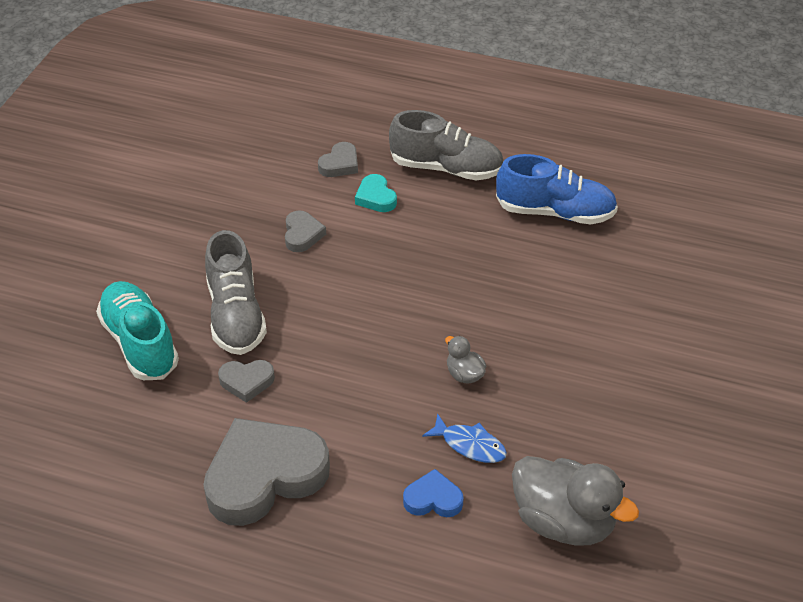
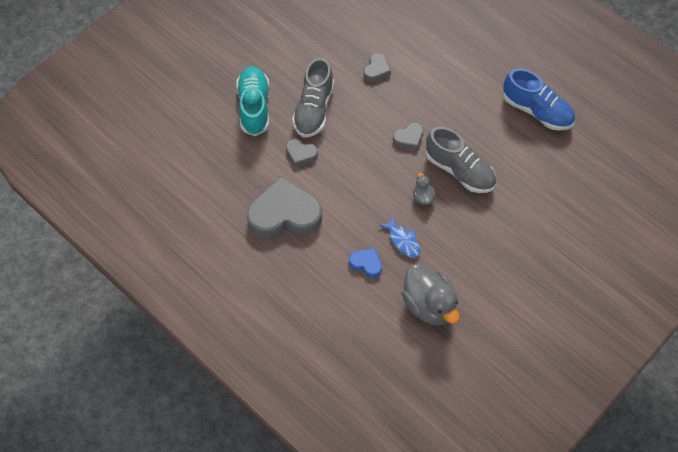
camera: 25 degrees right, 15 degrees up
(340, 164) = (423, 27): grey heart -> grey heart (409, 138)
(376, 197) = (433, 60): turquoise heart -> none
(446, 168) = (487, 54): grey shoe -> grey shoe (459, 171)

